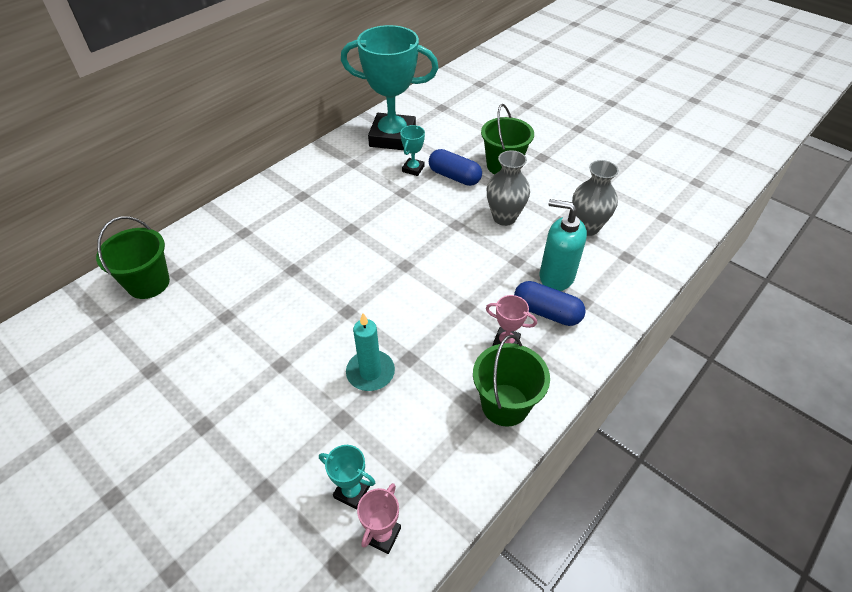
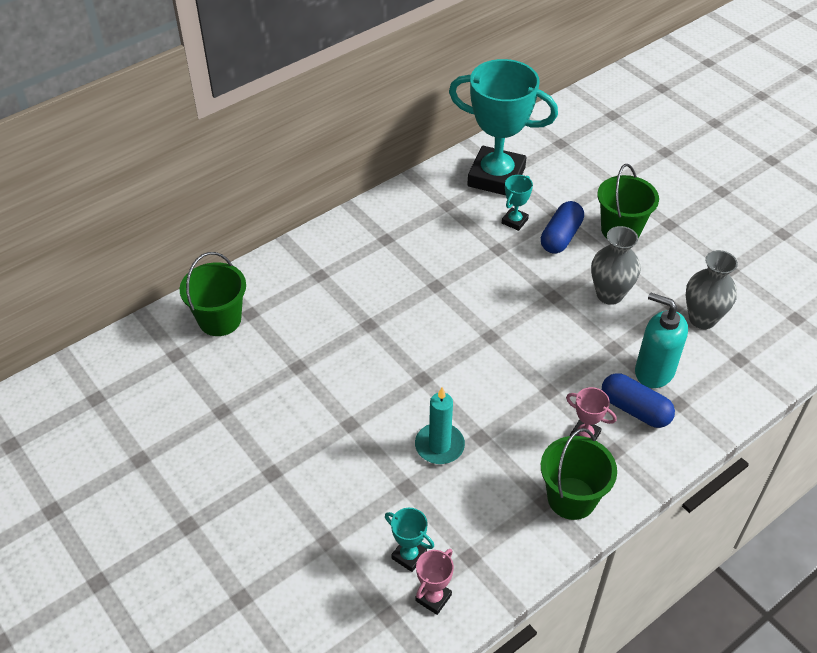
camera: 10 degrees right, 0 degrees up
(454, 176) = (561, 237): blue capsule -> blue capsule turned 75 degrees clockwise

